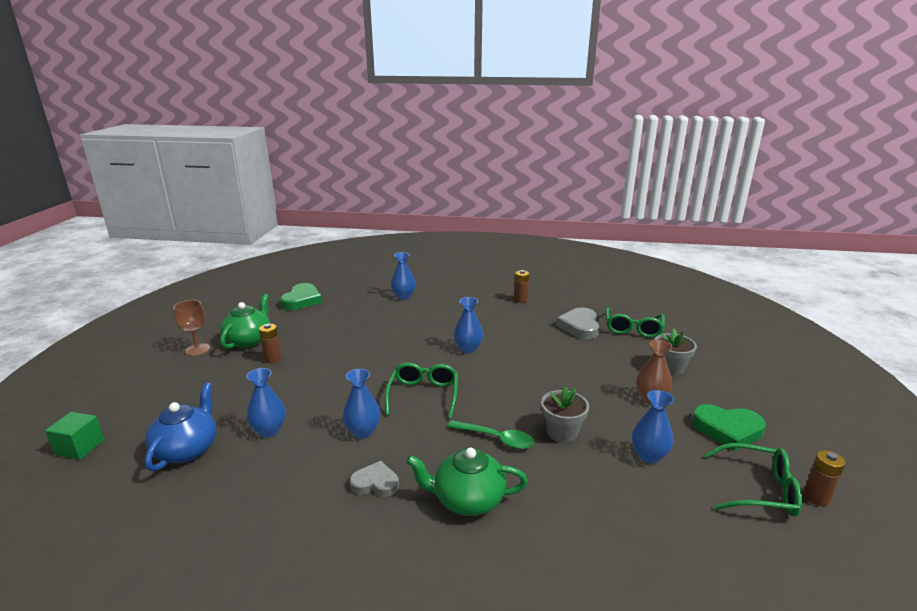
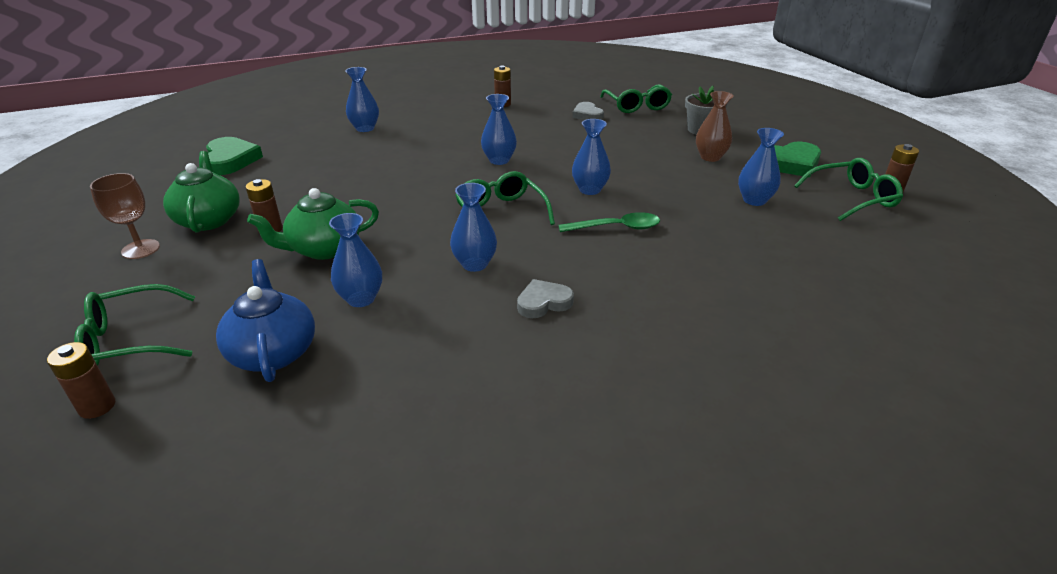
camera: 30 degrees left, 10 degrees up
(80, 447) = (97, 406): green cube -> brown battery
(134, 410) = (130, 340): none -> green glasses
(467, 499) = (646, 284): green teapot -> green teapot (324, 249)
(511, 396) = (590, 190): none -> blue vase
(562, 432) = (667, 204): grey flower pot -> none
(580, 326) = (587, 115): grey heart -> grey heart, size x0.65

